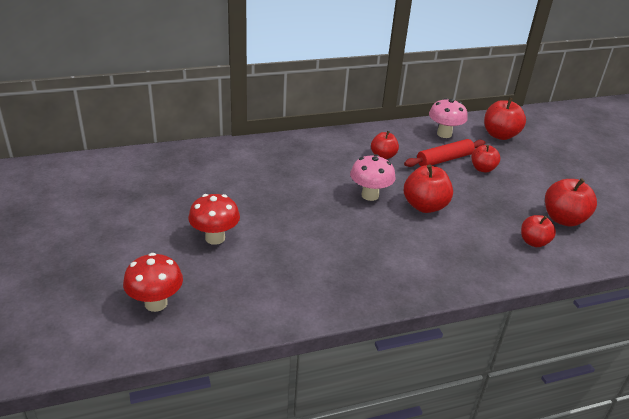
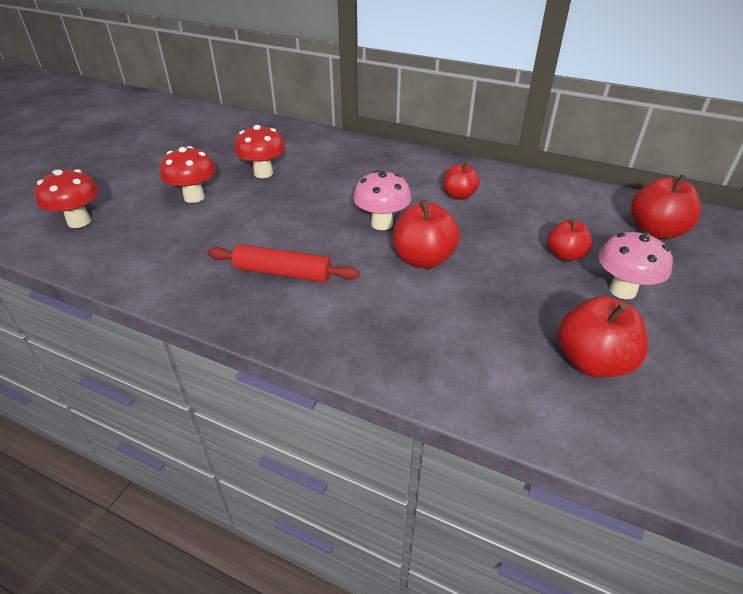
camera: 45 degrees right, 5 degrees up
(234, 195) = (263, 173): none -> red mushroom
(444, 134) = (573, 202): pink mushroom -> pink mushroom (622, 290)
(444, 159) = (528, 226): red rolling pin -> red rolling pin (283, 273)
(533, 242) = (498, 363): red apple -> none

